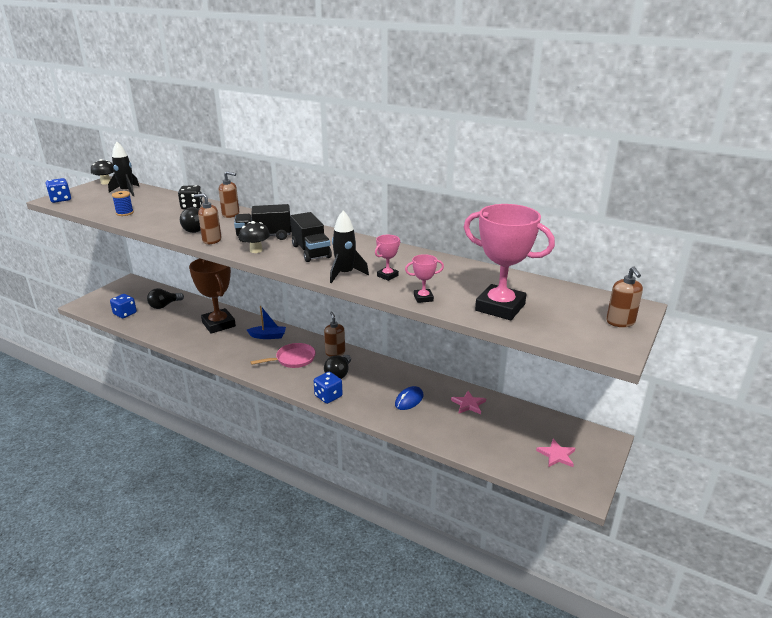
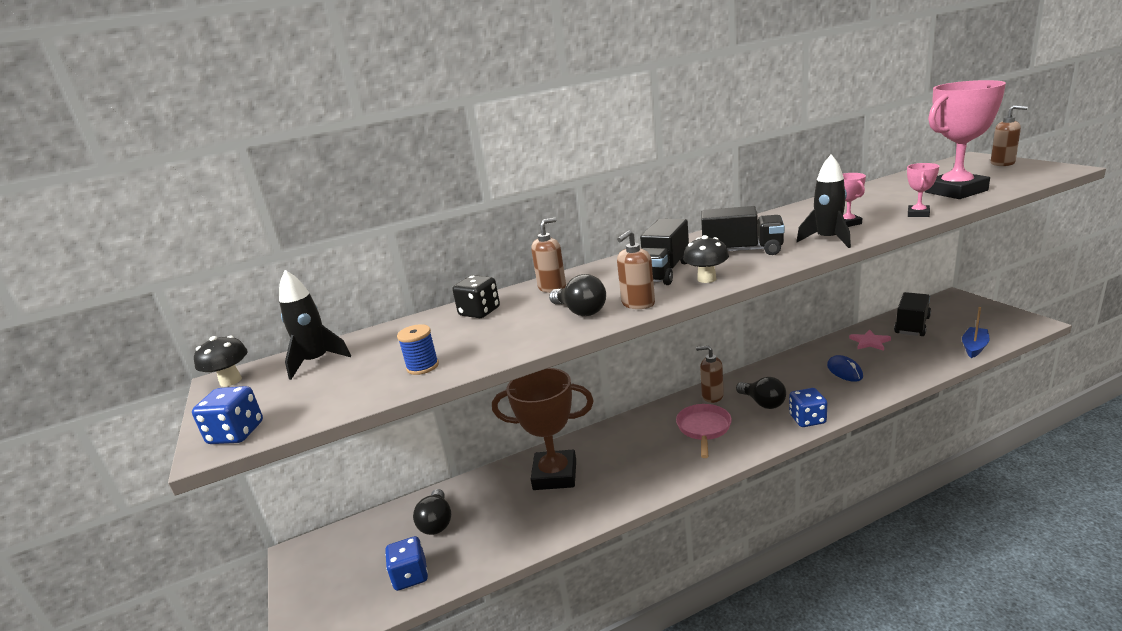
camera: 50 degrees left, 5 degrees down
(268, 336) = (629, 437): blue boat -> blue boat (974, 347)
(519, 422) = (912, 325): none -> black truck
(556, 455) = (973, 321): pink star -> none

